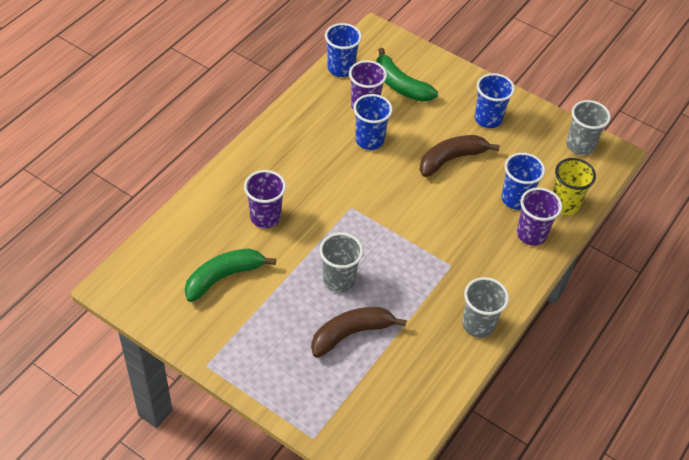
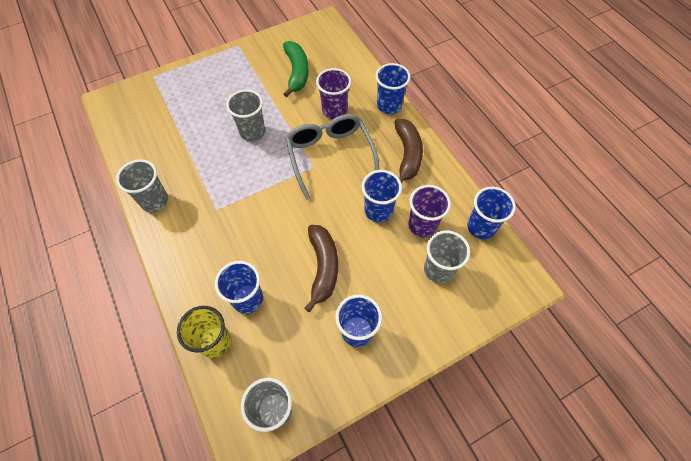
camera: 120 degrees right, 10 degrees up
(231, 172) = (389, 106): none -> blue cup
(329, 198) = (330, 155): none -> grey glasses
(351, 334) = (206, 122): brown banana -> brown banana (407, 155)
(400, 85) = (438, 270): green banana -> grey cup
(531, 234) = (203, 289): purple cup -> none

